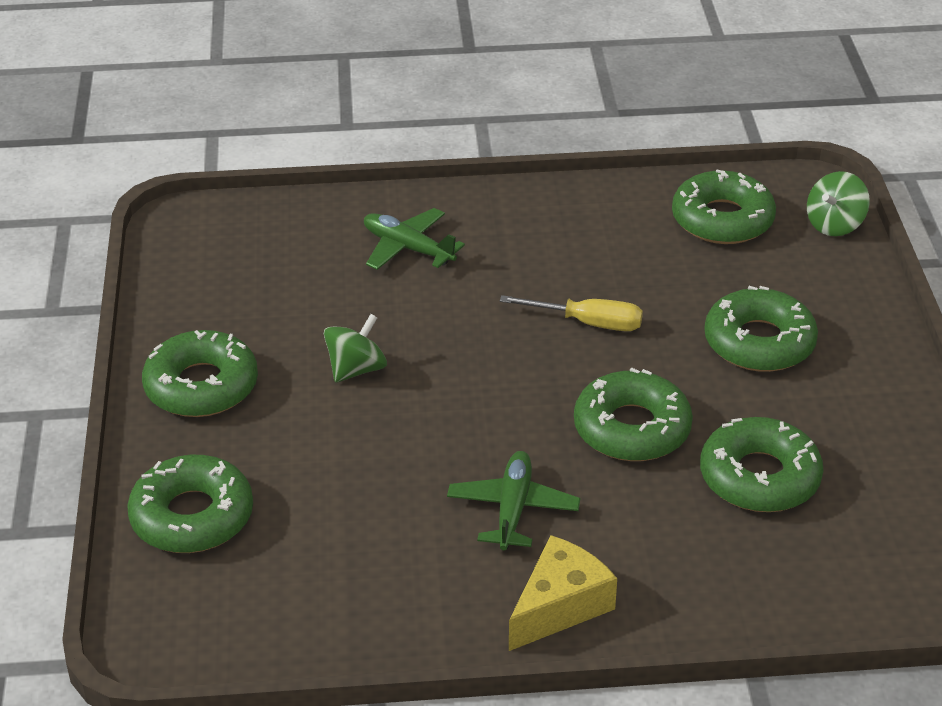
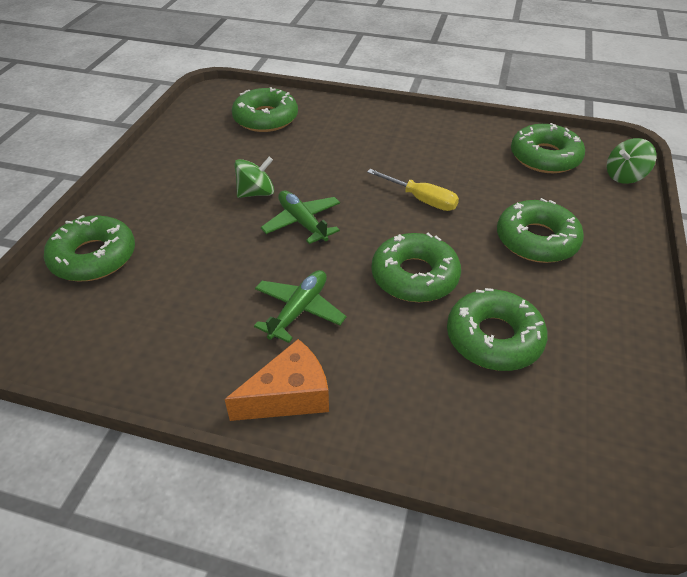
camera: 20 degrees right, 5 degrees up
(201, 386) = (159, 181): green donut -> green donut (265, 118)
(408, 248) = (332, 132): green plane -> green plane (302, 223)
(560, 606) = (289, 396): yellow cheese -> orange cheese

